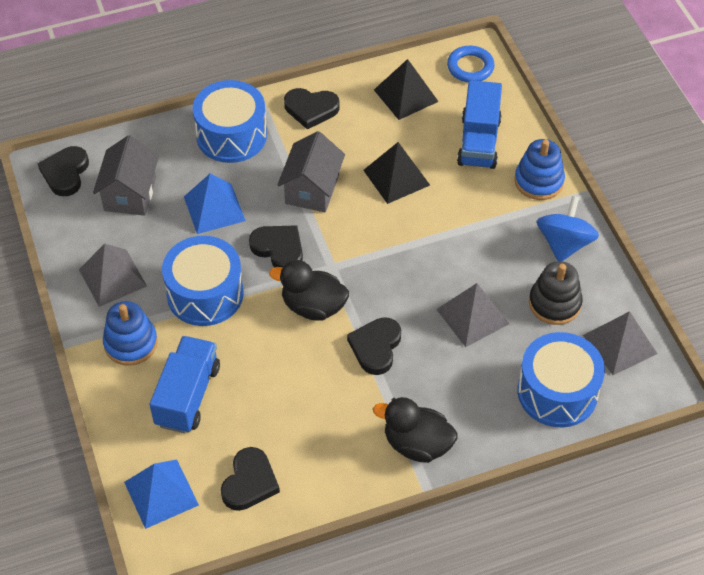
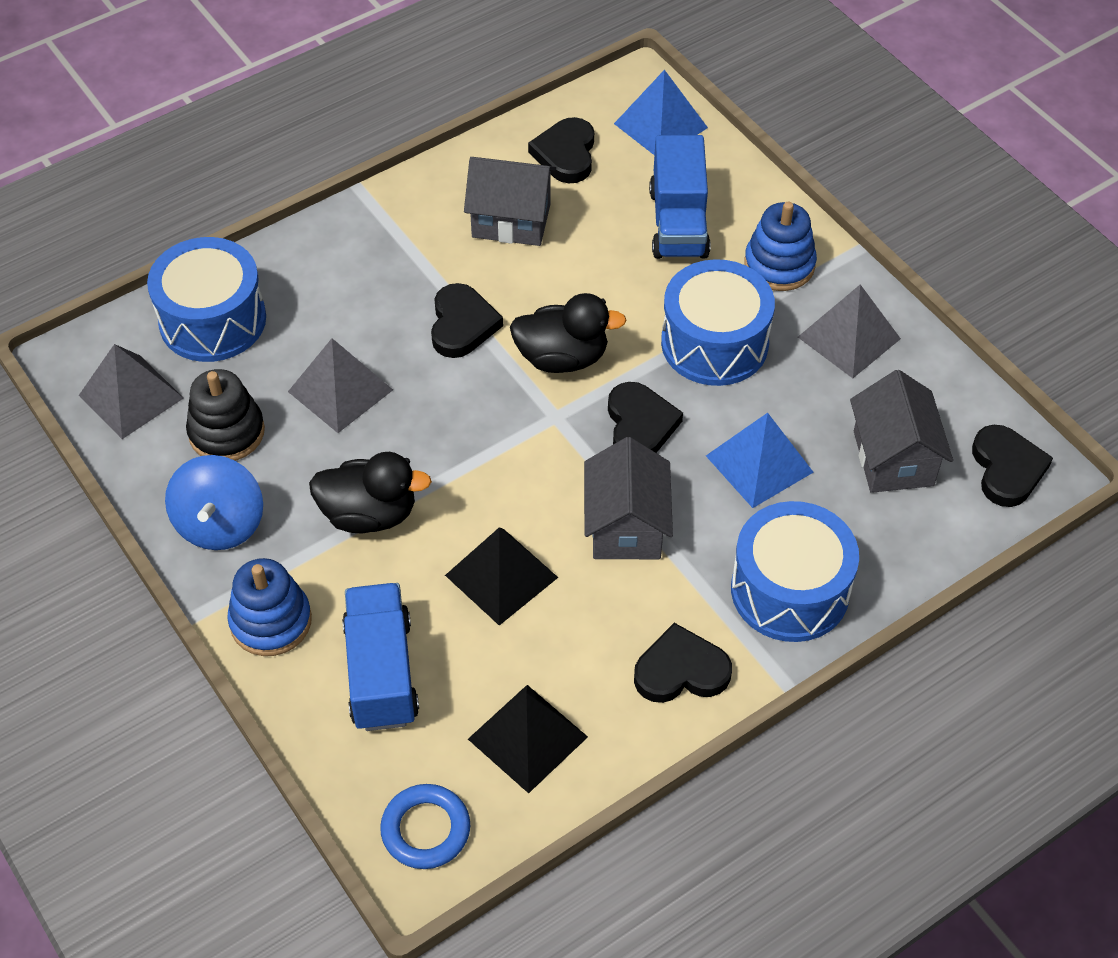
camera: 165 degrees right, 0 degrees up
(279, 249) = (640, 425): black heart -> black heart turned 120 degrees counterclockwise
(314, 428) = (511, 220): none -> grey house
(417, 444) = (381, 228): black duck -> black duck (369, 514)

